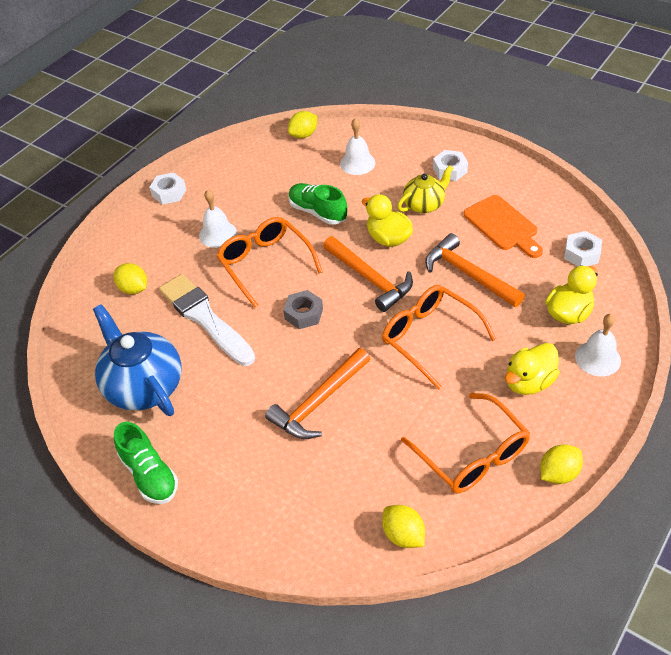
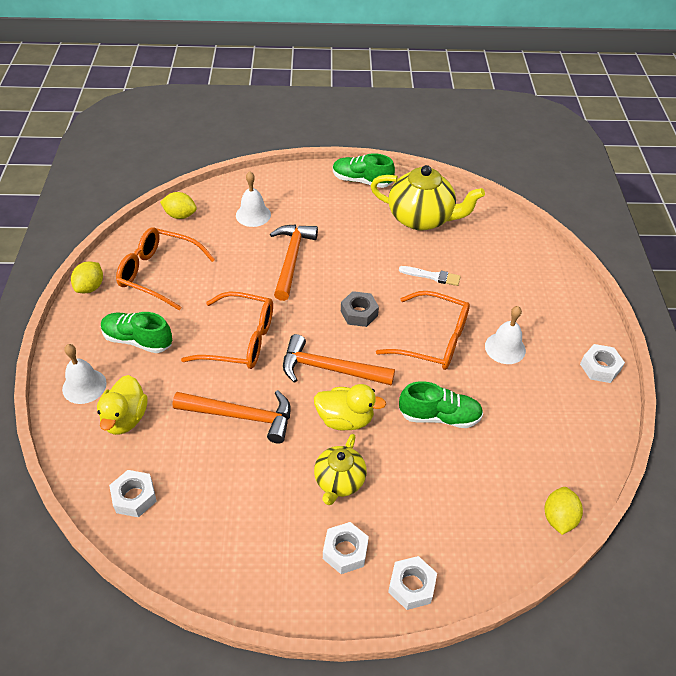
camera: 140 degrees right, 0 degrees up
(134, 289) = (512, 272): yellow lemon -> none
(144, 386) = (421, 218): blue teapot -> yellow teapot
(205, 318) = (432, 276): white brush -> white brush, size x0.48
(357, 163) = (458, 505): white bell -> white bell (253, 215)
(422, 141) = (411, 586): none -> white nut
(503, 225) = (237, 494): orange cutting board -> none
(529, 382) = (138, 340): yellow duck -> green shoe

